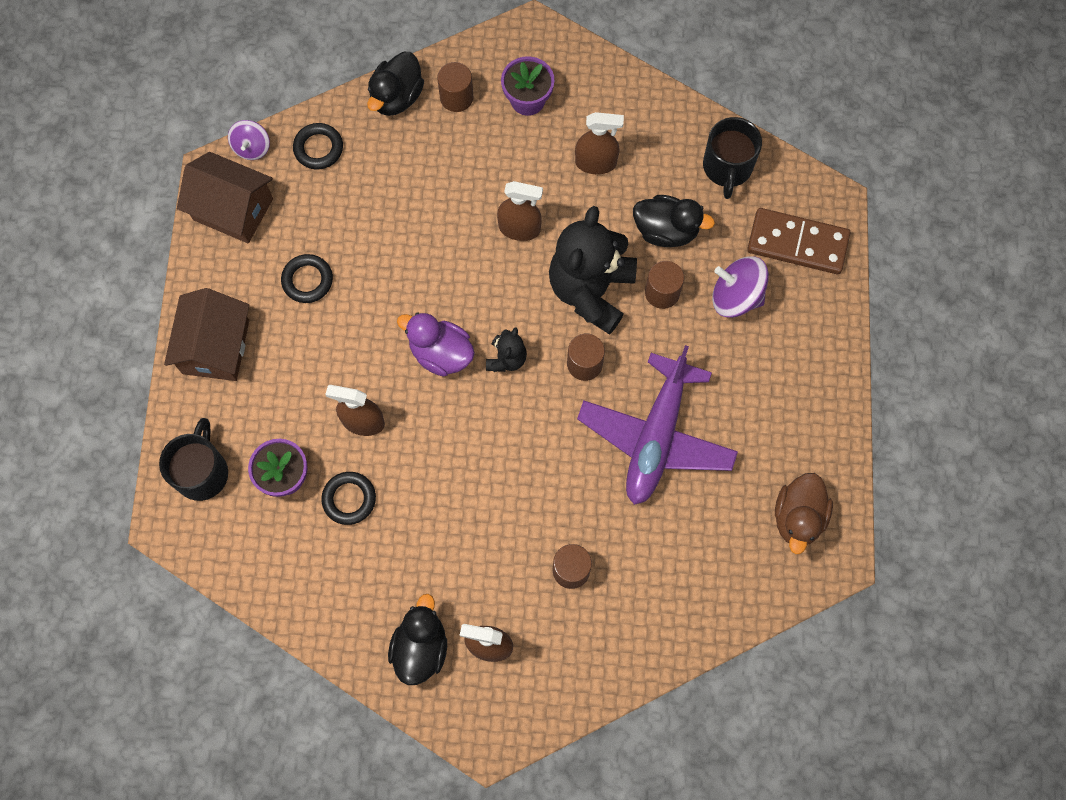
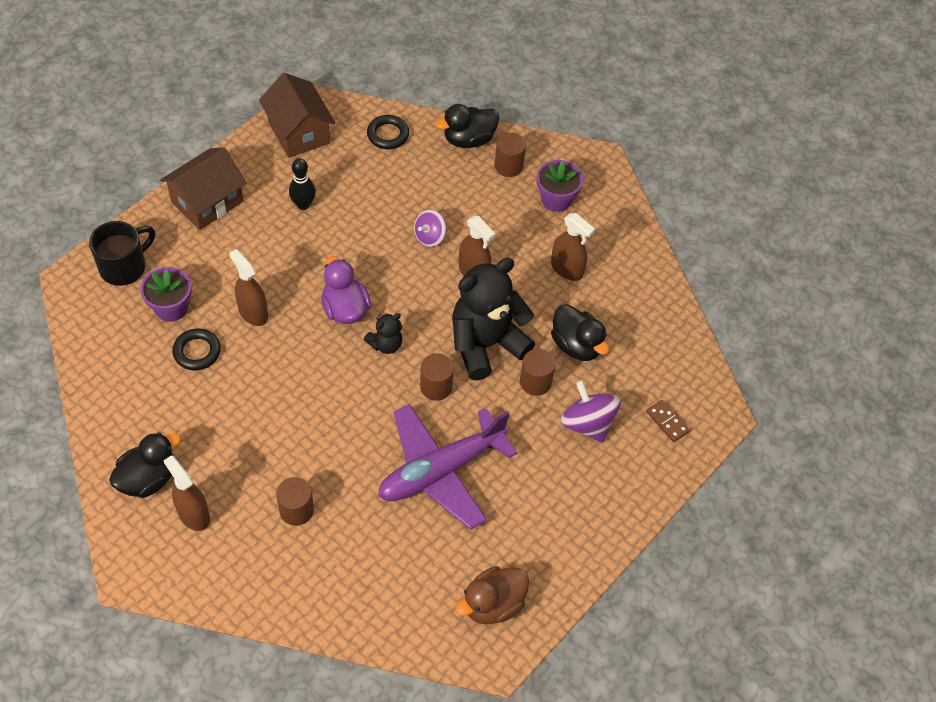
camera: 35 degrees right, 15 degrees down
(252, 147) = (346, 106): purple spinning top -> purple spinning top (430, 237)
(307, 280) = (303, 204): black ring -> black bowling pin
(727, 167) = (660, 337): black mug -> none
(797, 243) = (667, 422): brown domino -> brown domino, size x0.48

